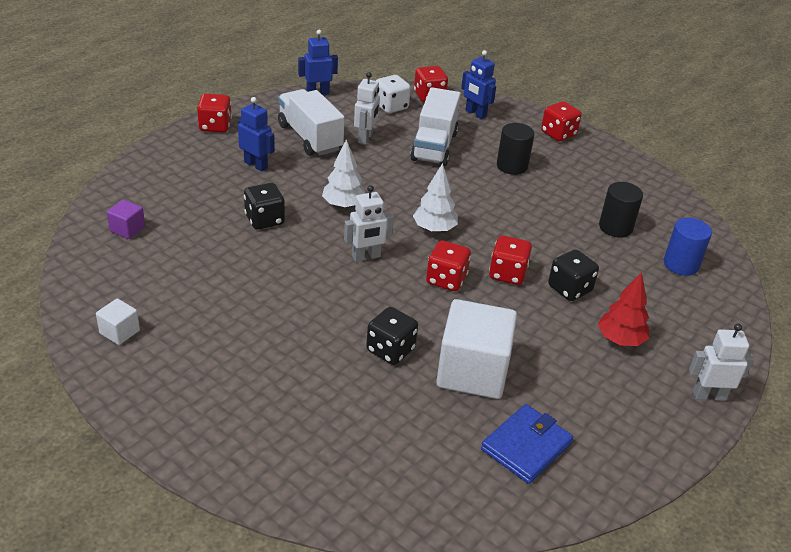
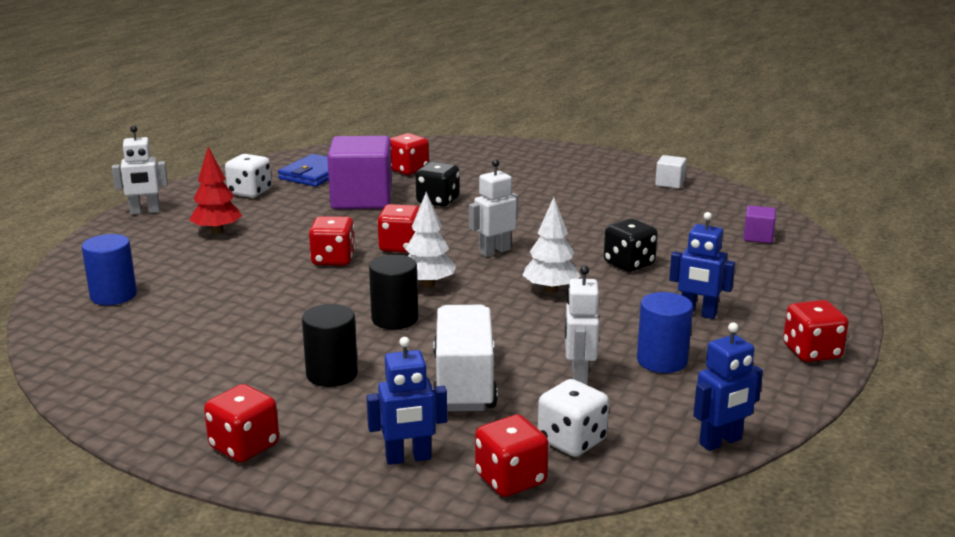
camera: 170 degrees right, 15 degrees down
(310, 138) = (662, 361): white truck -> blue cylinder
(406, 432) = (408, 170): none -> red dice
(472, 372) = (362, 199): white cube -> purple cube
(475, 114) = (408, 458): blue robot -> blue robot turned 135 degrees clockwise
(569, 289) = (262, 258): black dice -> none
(601, 415) = (250, 192): none -> white dice
(615, 227) = (185, 320): black cylinder -> black cylinder (394, 319)

